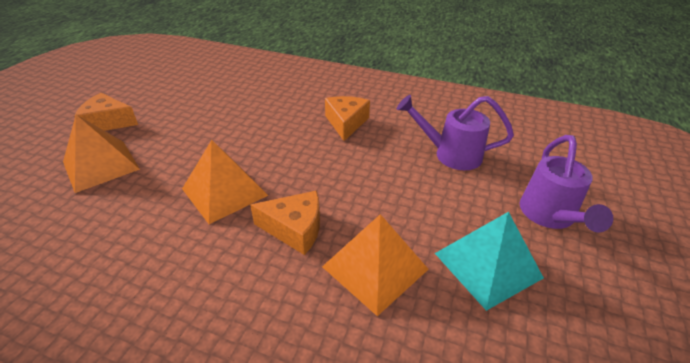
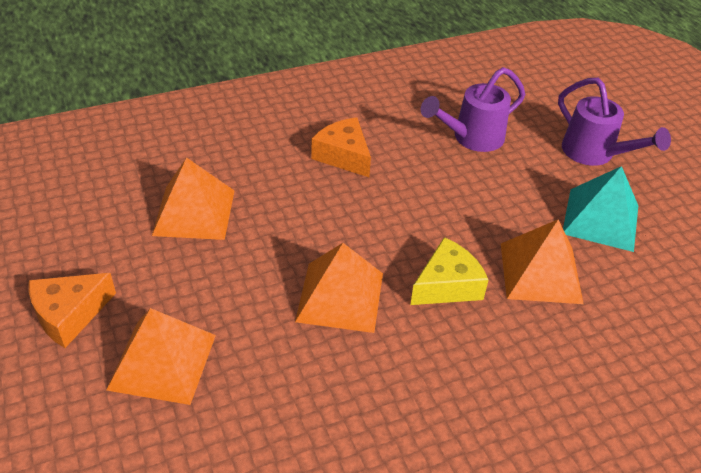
camera: 45 degrees left, 5 degrees up
(227, 110) = (194, 212): none -> orange pyramid
(295, 229) = (447, 285): orange cheese -> yellow cheese

